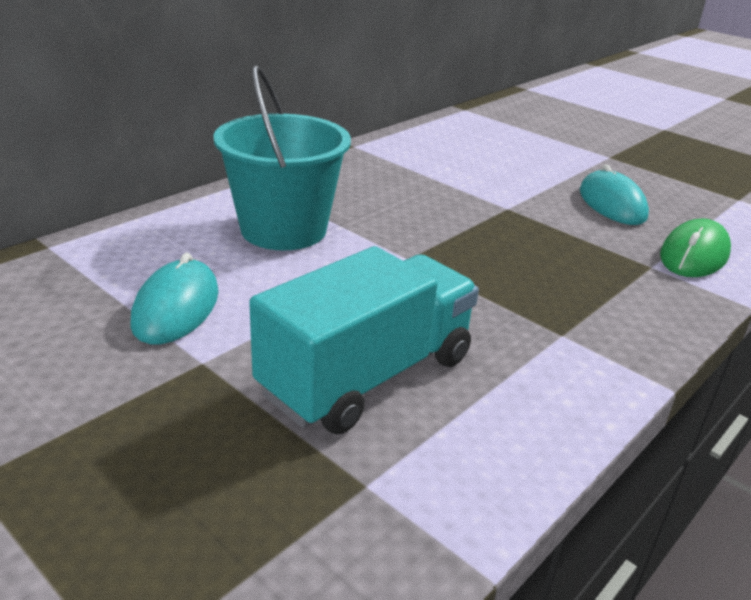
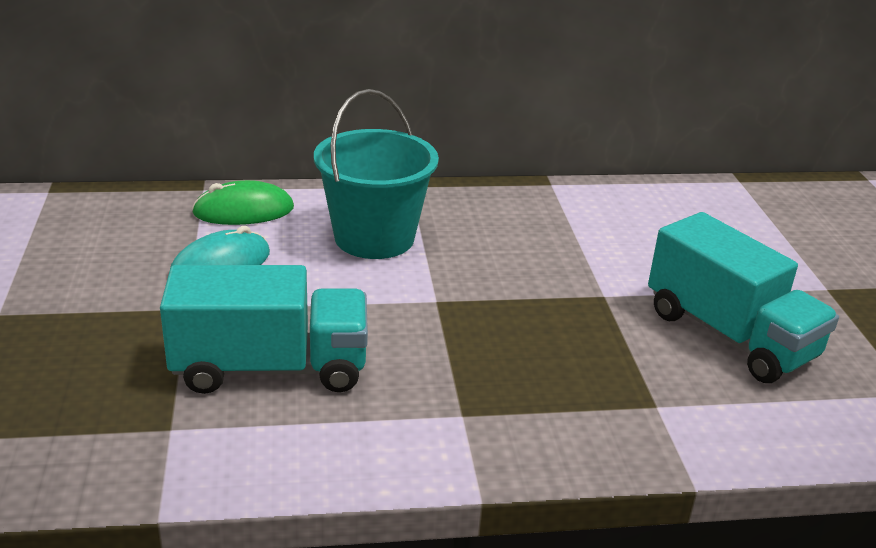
camera: 40 degrees right, 0 degrees up
(612, 204) = (729, 335): turquoise mouse -> turquoise truck
(694, 255) = (727, 418): green mouse -> green mouse (243, 211)

